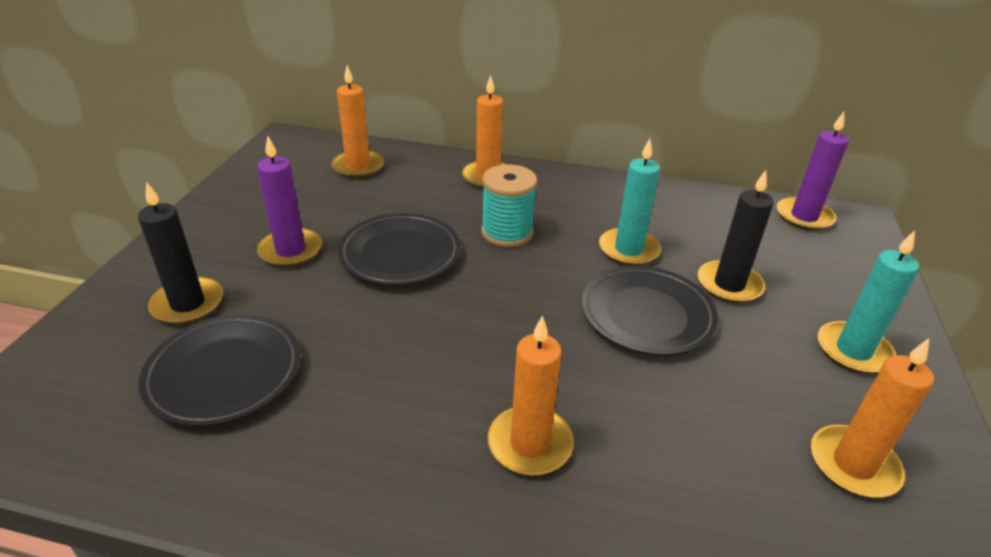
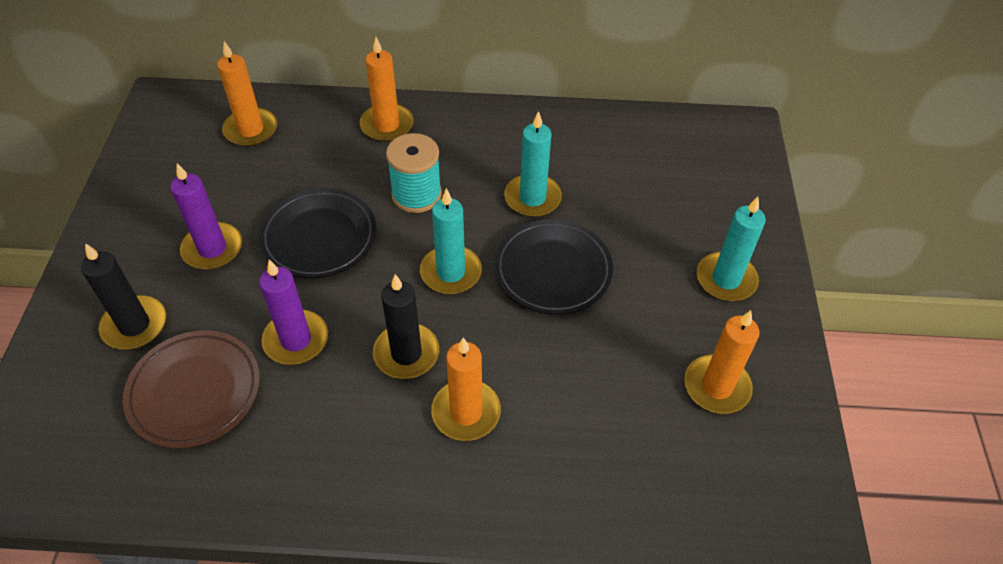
camera: 10 degrees left, 15 degrees up
(225, 374) = (195, 392): black plate -> brown plate
(532, 302) = (451, 272): none -> turquoise candle
(729, 285) = (624, 225): black candle -> black candle (406, 353)
(804, 217) = (694, 132): purple candle -> purple candle (296, 340)

